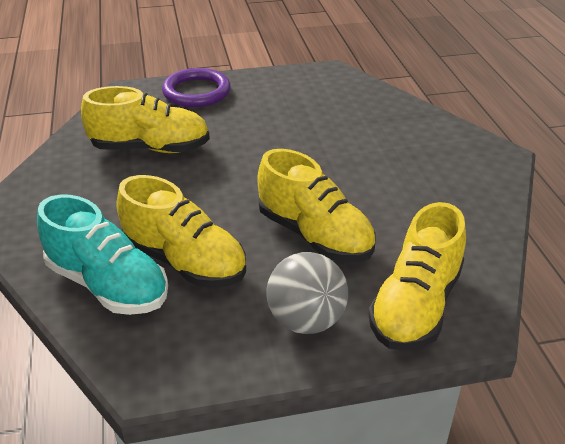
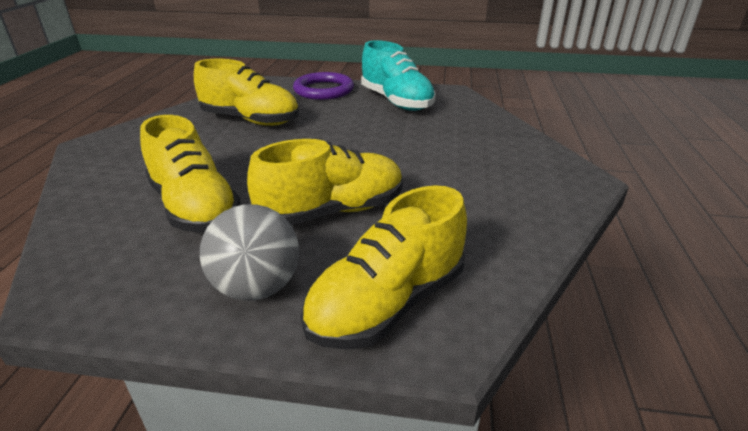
camera: 20 degrees right, 5 degrees down
(108, 285) = (113, 211): turquoise shoe -> turquoise shoe (396, 101)
(315, 235) = (333, 211): yellow shoe -> yellow shoe turned 90 degrees counterclockwise

